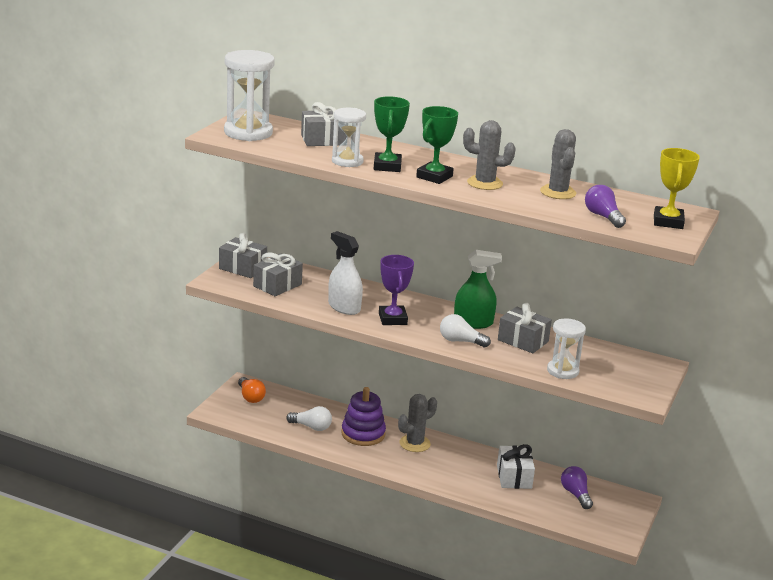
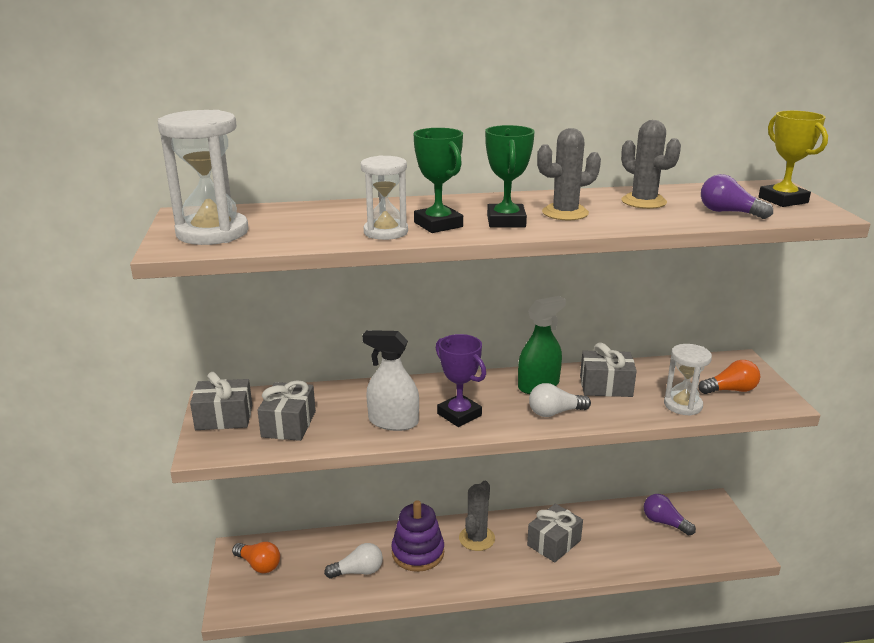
camera: 30 degrees left, 0 degrees up
(323, 140) = (319, 216): grey gift -> grey gift (554, 543)
(514, 477) = (598, 531): white gift -> none
(617, 377) = (730, 390): none -> orange light bulb

